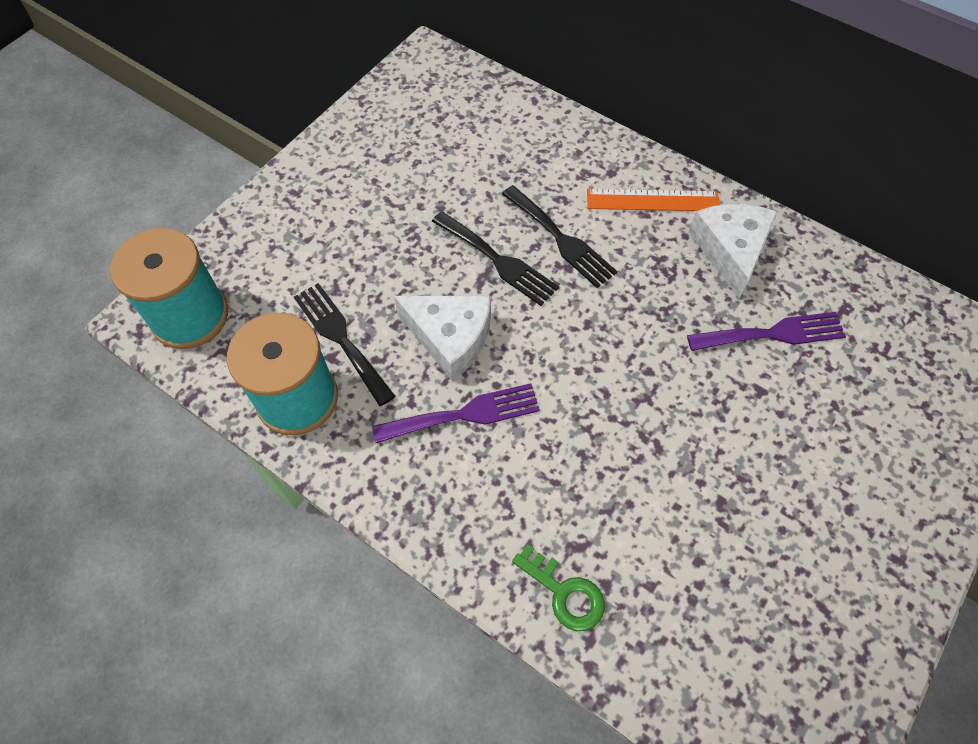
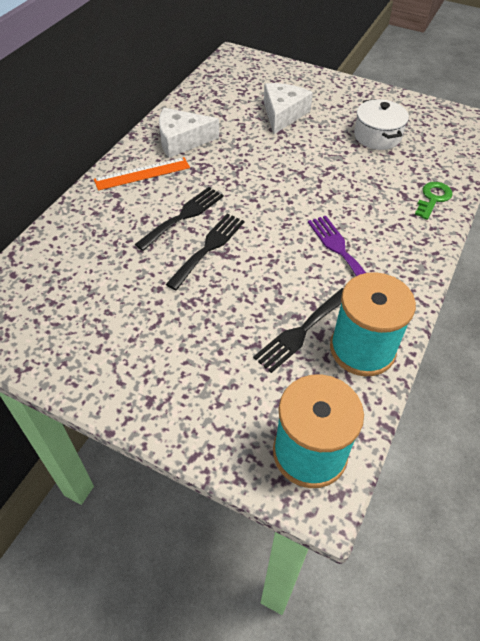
camera: 100 degrees left, 10 degrees down
(450, 337) = (283, 266): white cheese -> white cheese (283, 114)
(652, 200) = (142, 173): orange ruler -> orange ruler turned 75 degrees clockwise
(748, 550) = (377, 136): none -> white pot
(773, 333) = (241, 125): purple fork -> none

